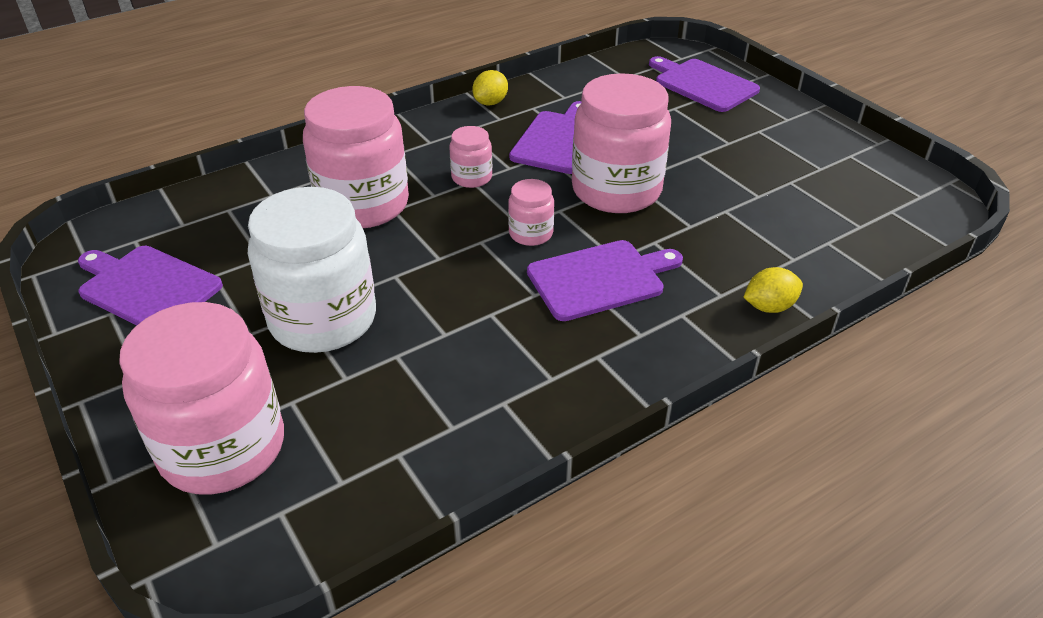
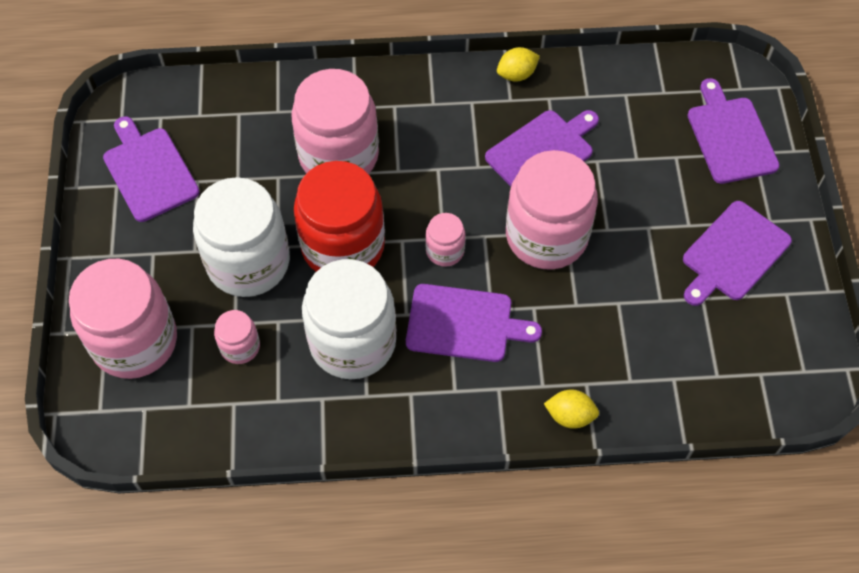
camera: 30 degrees right, 20 degrees up
(422, 267) = (343, 246): none -> red jar
(471, 177) = (440, 164): pink jar -> pink jar (240, 346)
(496, 339) = (352, 342): none -> white jar
(782, 147) = (733, 254): none -> purple cutting board

